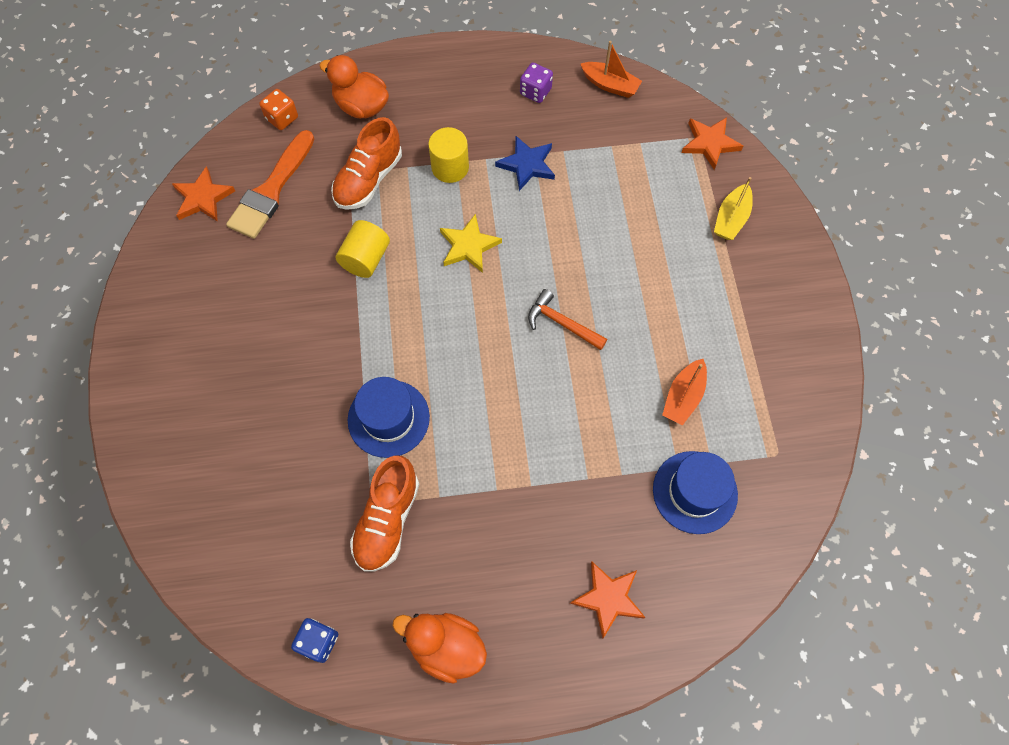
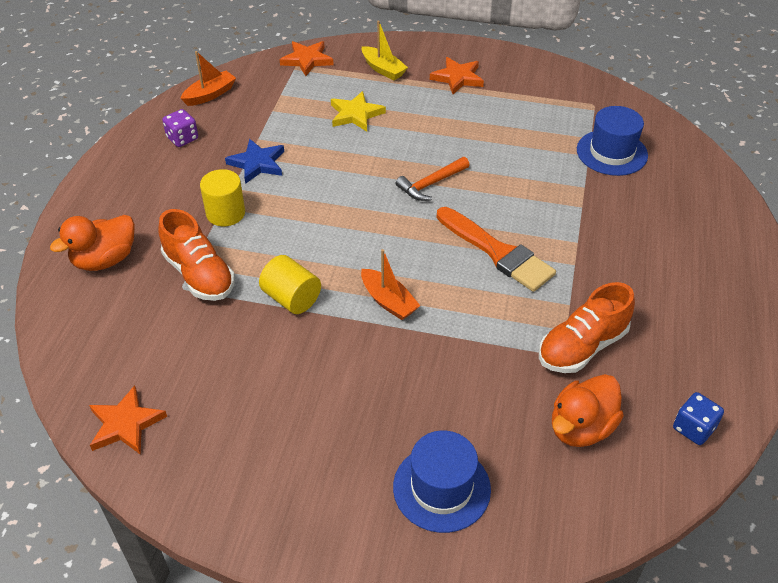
camera: 70 degrees left, 20 degrees down
(271, 190) = (158, 357): orange brush -> orange brush (497, 252)
(282, 118) = (69, 328): orange dice -> none
(387, 520) = (582, 347): orange shoe -> orange shoe turned 105 degrees clockwise
(388, 418) = (477, 322): blue hat -> blue hat (441, 488)
(446, 647) = (714, 334): orange duck -> orange duck (581, 428)
(468, 246) = (320, 222): yellow star -> yellow star (355, 114)
(608, 598) = (689, 222): orange star -> orange star (457, 78)
(683, 397) = (528, 136): orange boat -> orange boat (388, 301)

